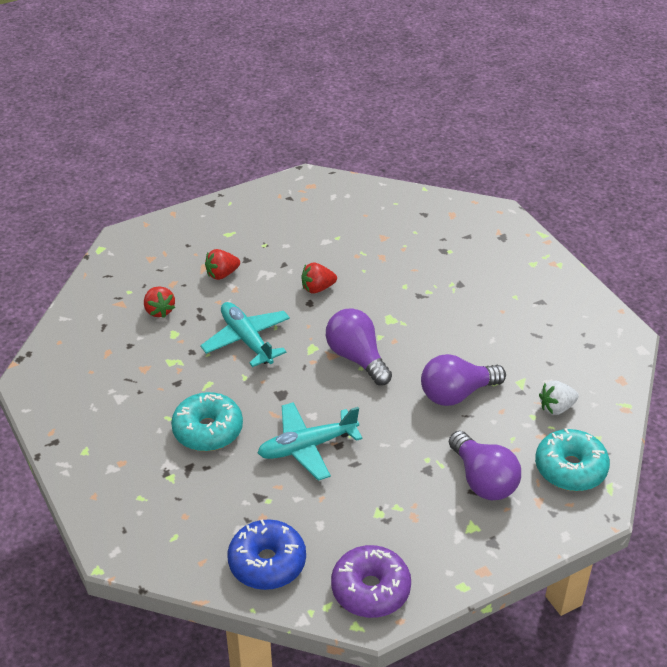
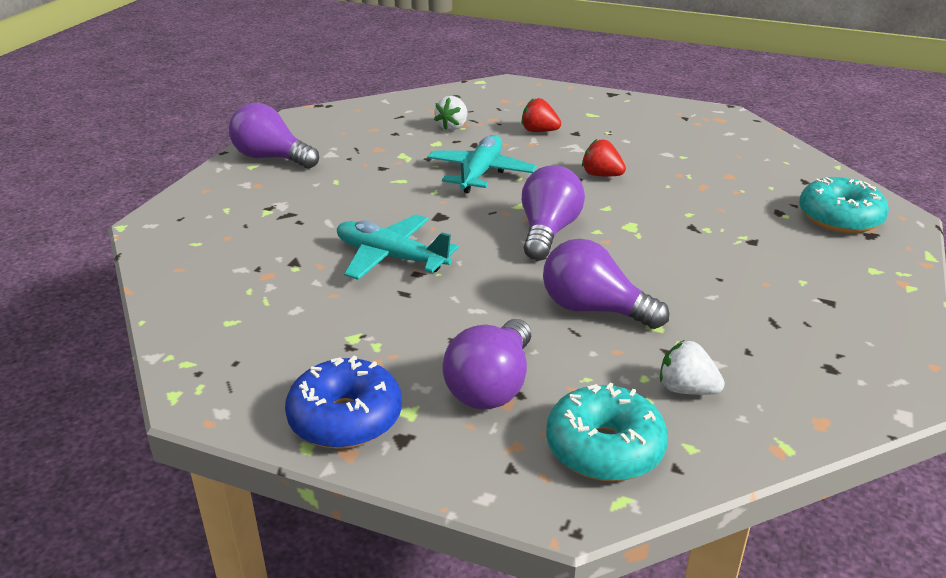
camera: 50 degrees right, 10 degrees down
(85, 433) = (271, 158): none -> purple light bulb
(159, 310) = (452, 127): red strawberry -> white strawberry
(208, 430) = (345, 203): turquoise donut -> turquoise donut (839, 218)
(267, 562) = (212, 302): blue donut -> blue donut (345, 418)
(370, 589) = (236, 381): purple donut -> none

